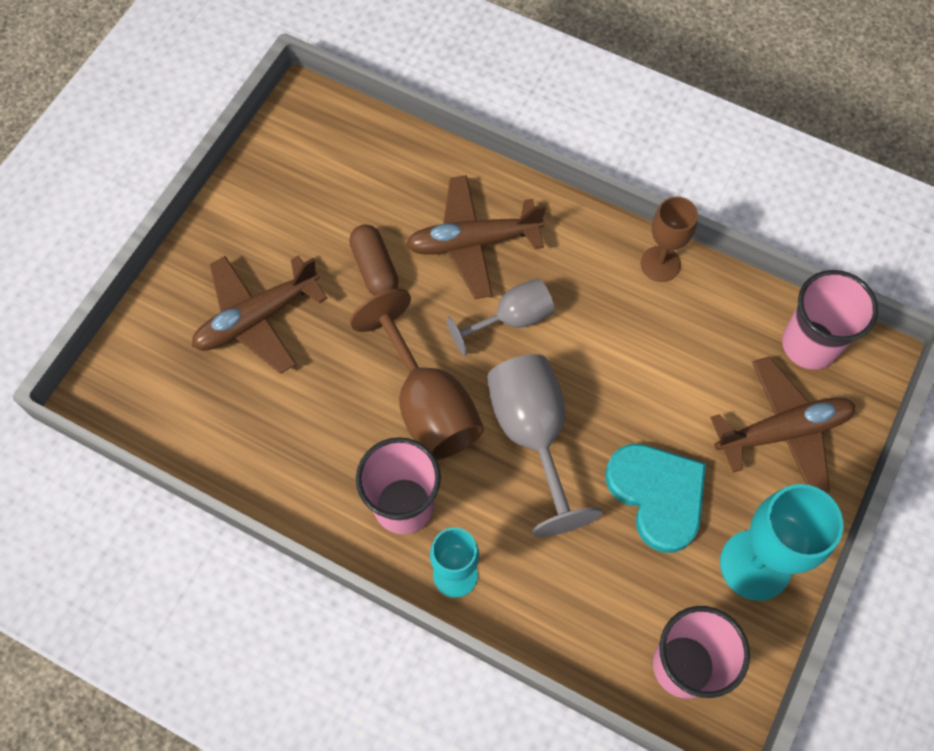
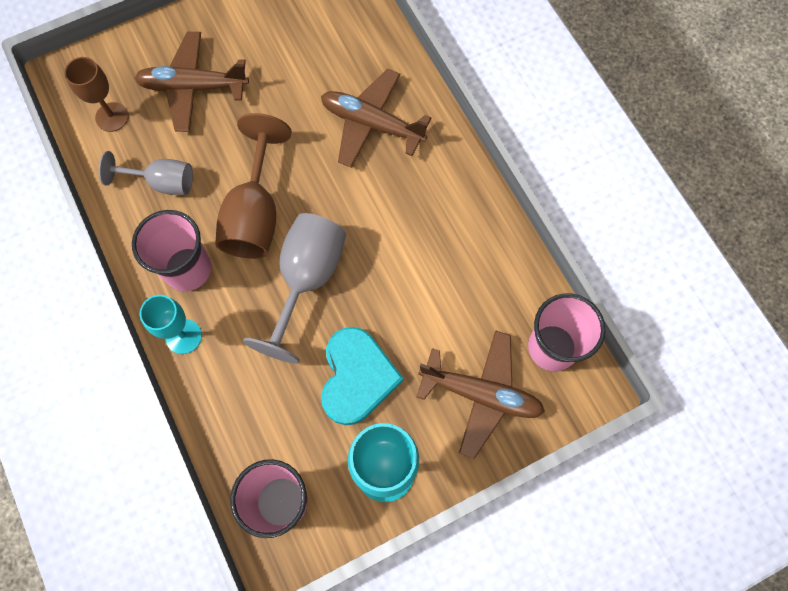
camera: 35 degrees right, 5 degrees up
(375, 268) = (293, 101): brown capsule -> none
(511, 319) = (355, 193): grey goblet -> grey goblet (162, 182)
(660, 264) = (490, 220): brown goblet -> brown goblet (112, 117)

